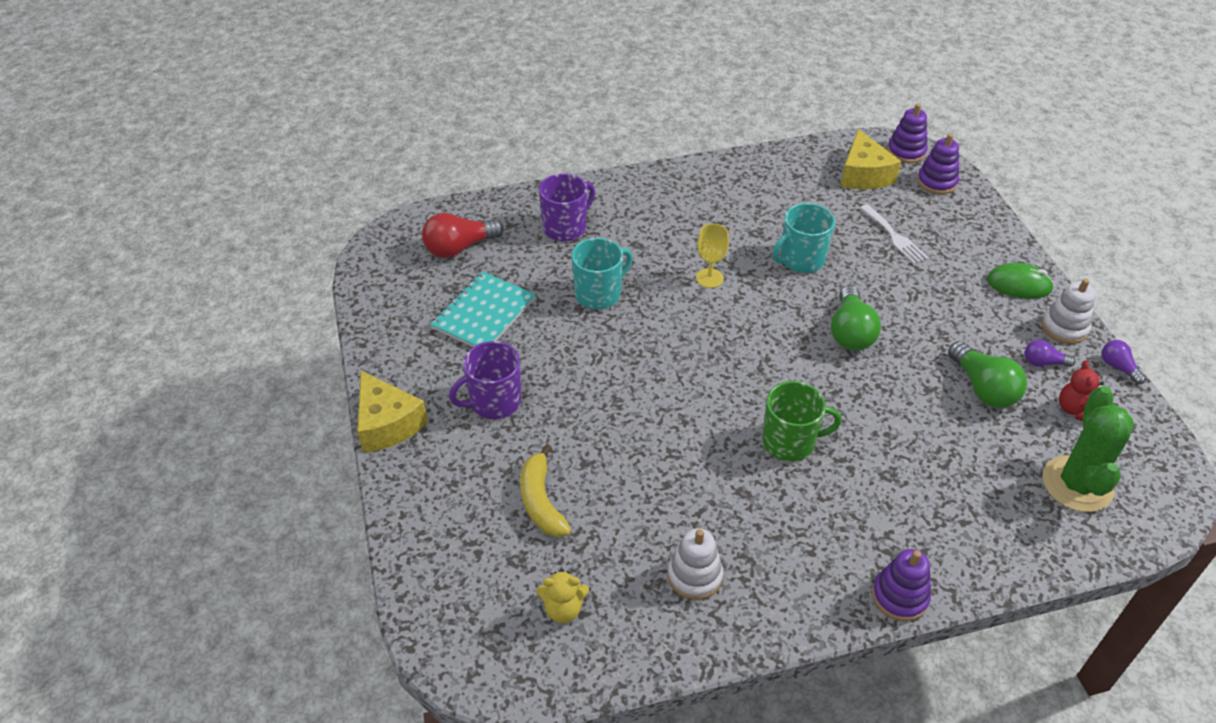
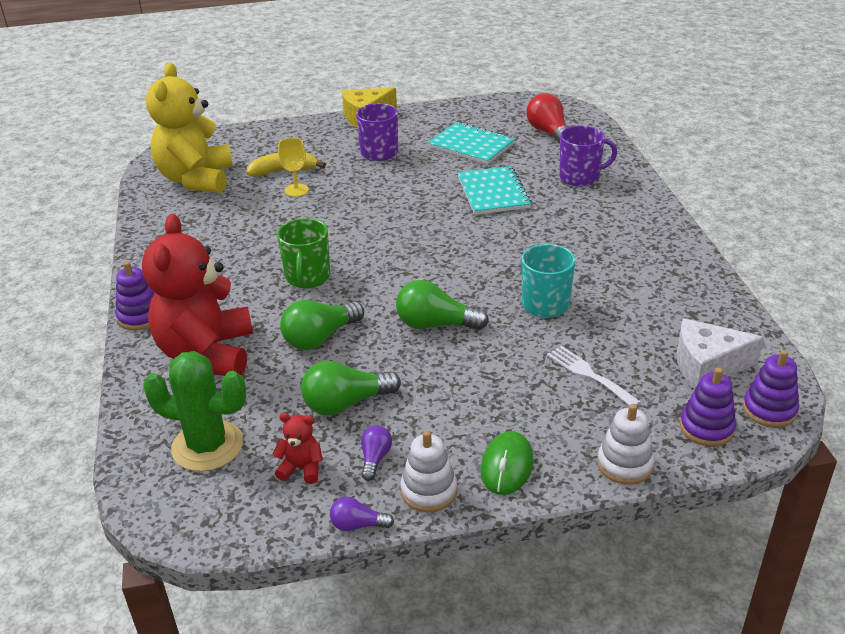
camera: 95 degrees right, 10 degrees down
(563, 609) = (196, 179): yellow teddy bear -> yellow teddy bear, size x2.48
(565, 227) = (580, 177): purple mug -> purple mug turned 60 degrees counterclockwise
(599, 294) = (493, 192): turquoise mug -> turquoise notebook
(694, 576) = (199, 227): white stacking toy -> white stacking toy (624, 464)
(709, 278) = (514, 248): yellow goblet -> yellow goblet (296, 190)
(863, 174) = (707, 365): yellow cheese -> white cheese
(893, 418) = (320, 337): none -> green light bulb
(894, 236) = (589, 375): white fork -> white fork turned 75 degrees clockwise
(947, 512) = (207, 354): none -> red teddy bear
(1118, 367) = (358, 525): purple light bulb -> purple light bulb turned 150 degrees counterclockwise

